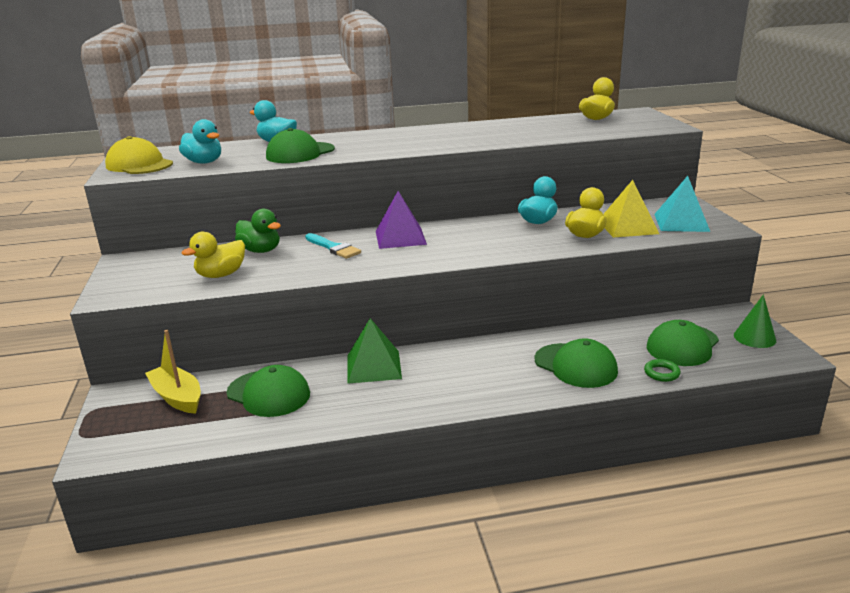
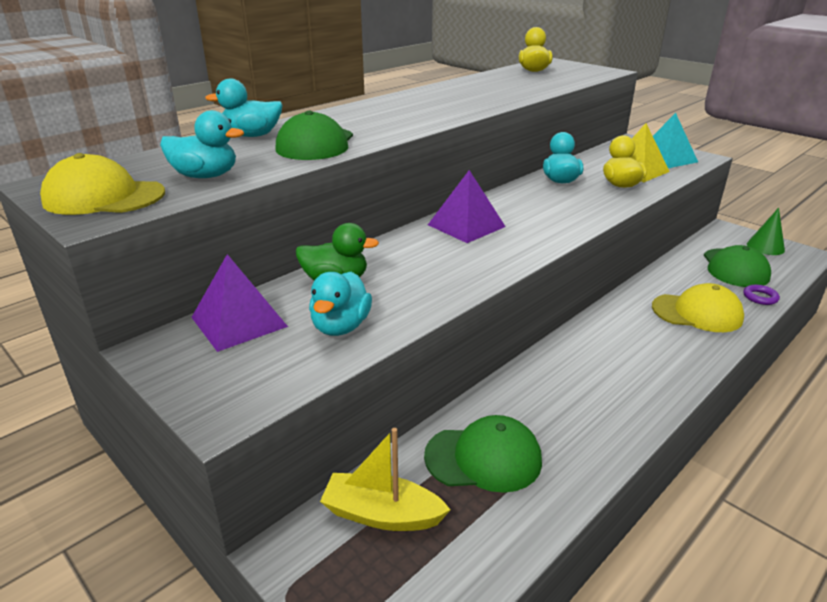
camera: 35 degrees left, 5 degrees up
(178, 258) = (239, 321): none -> purple pyramid
(221, 275) = (341, 326): yellow duck -> turquoise duck
(333, 248) = (417, 255): turquoise brush -> none
(373, 366) = (541, 379): green pyramid -> none
(575, 365) = (697, 313): green cap -> yellow cap
(661, 373) = (760, 297): green ring -> purple ring

